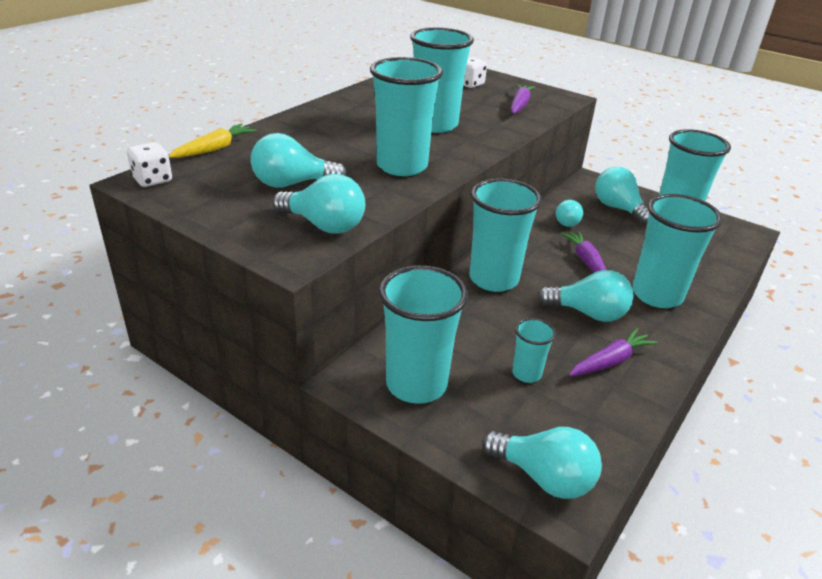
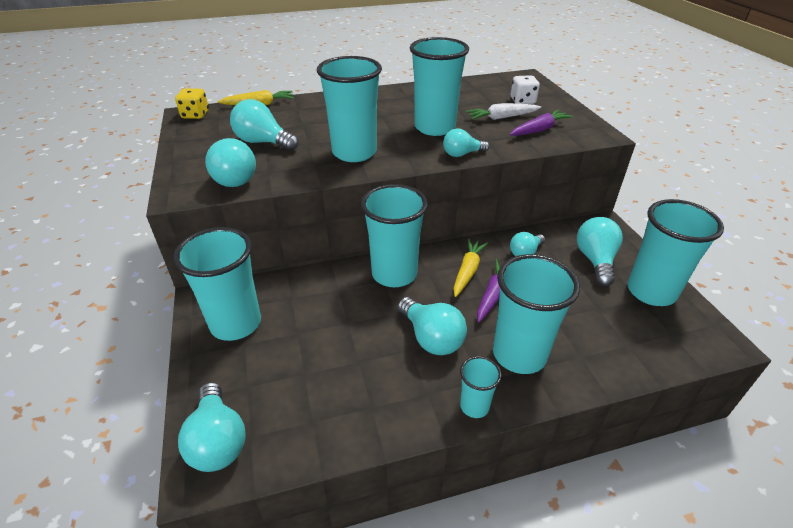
camera: 40 degrees right, 5 degrees up
(152, 180) = (195, 115): white dice -> yellow dice
(475, 102) = (501, 118): none -> white carrot
(494, 140) = (462, 154): none -> turquoise light bulb
(526, 374) = (315, 358): turquoise cup -> turquoise cup (474, 406)
(545, 252) = (467, 271): none -> yellow carrot
(610, 361) = (392, 387): purple carrot -> none

